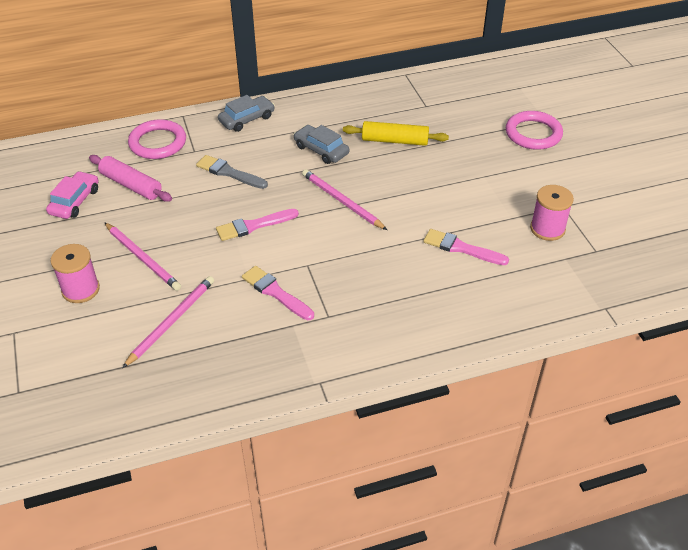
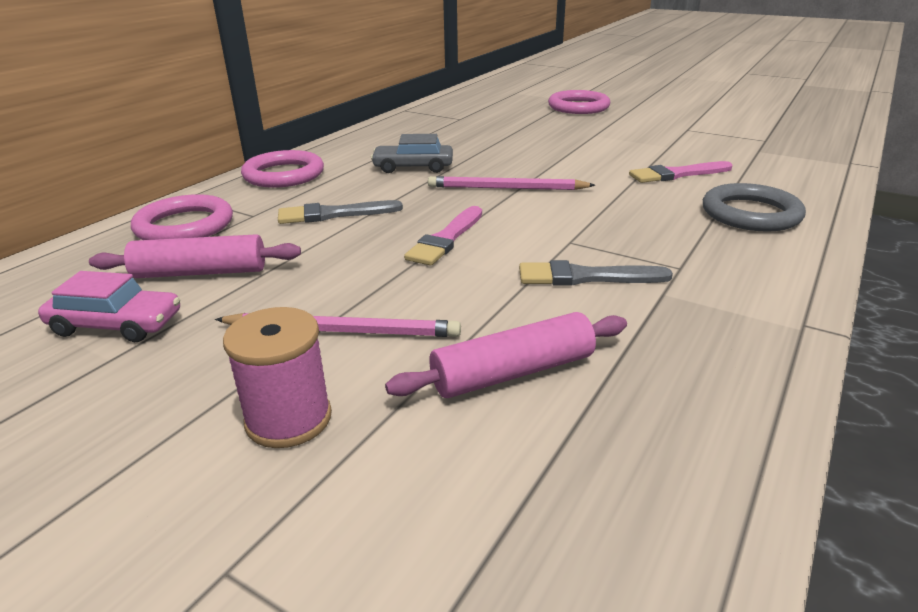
camera: 40 degrees left, 15 degrees down
(75, 201) = (116, 324): pink car -> pink car turned 120 degrees clockwise
(171, 321) = (513, 373): pink pencil -> pink rolling pin
(247, 119) = (284, 175): grey car -> pink ring
(275, 292) = (585, 277): pink brush -> grey brush
(394, 141) = (475, 141): yellow rolling pin -> none
(437, 307) = (750, 214): none -> grey ring
(547, 229) = (707, 142): pink spool -> none

